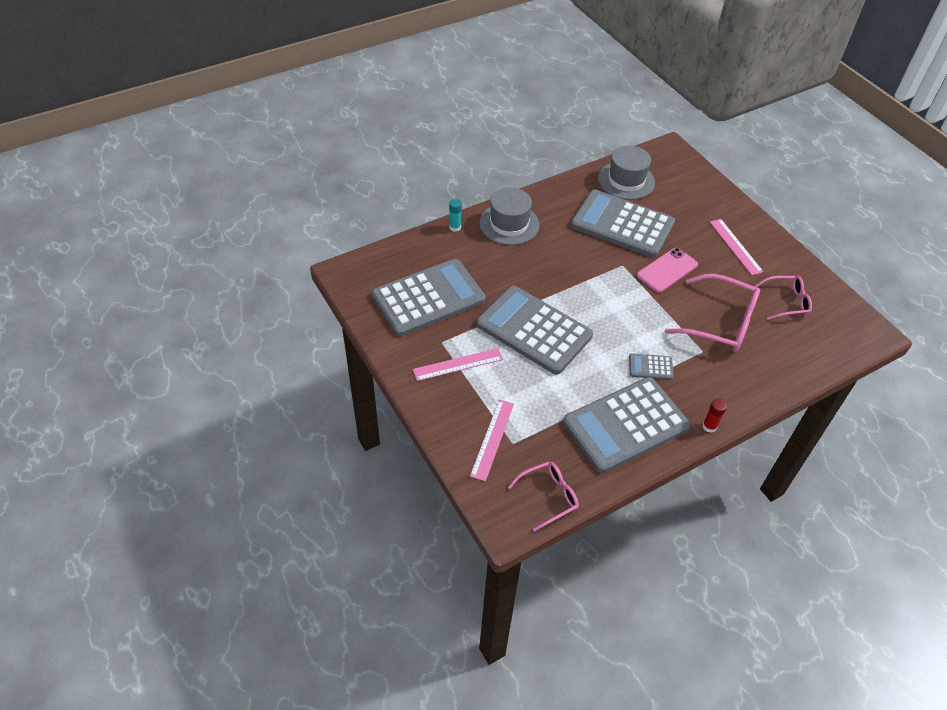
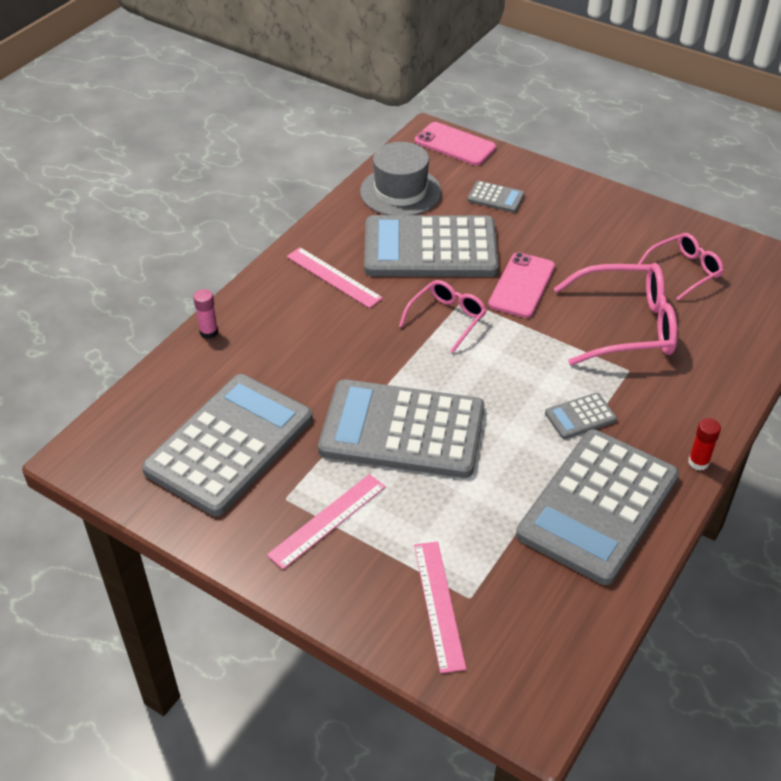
camera: 25 degrees left, 5 degrees down
(455, 227) = (209, 332): turquoise glue stick -> pink glue stick
(509, 224) = (282, 301): grey hat -> none
(548, 497) = (562, 651): pink glasses -> pink glasses (446, 319)
(683, 161) = (455, 144): none -> pink phone
(687, 206) = (495, 197): none -> grey calculator
(735, 246) = (583, 226): pink ruler -> pink ruler (333, 277)

